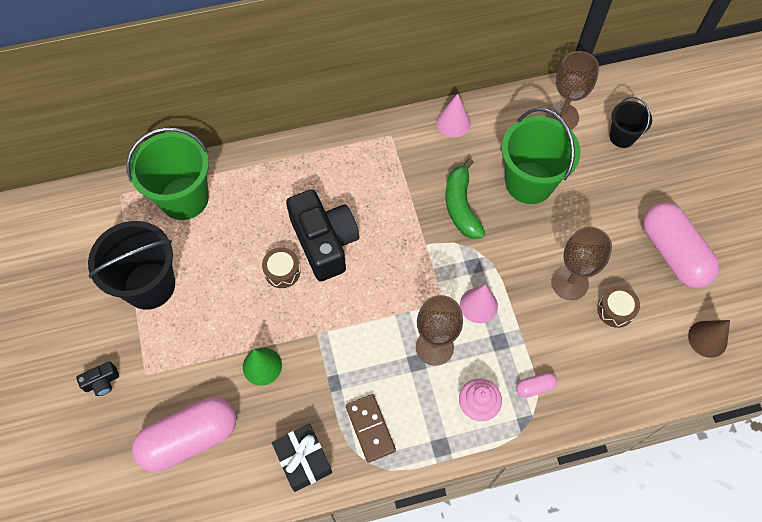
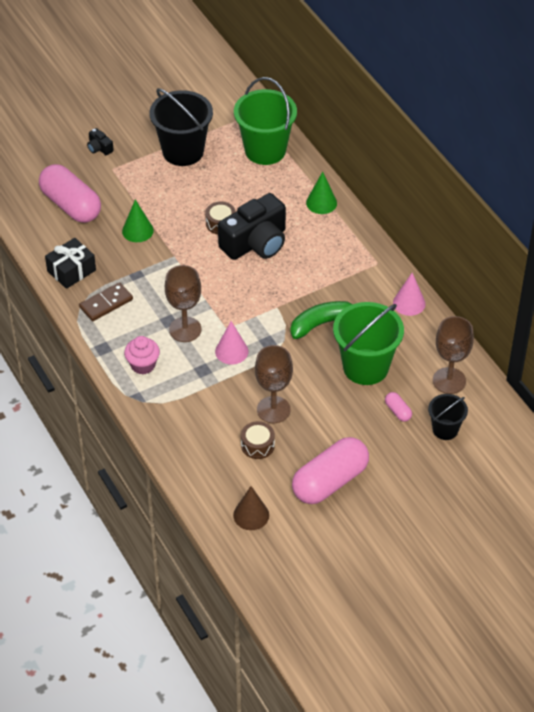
camera: 75 degrees right, 15 degrees down
(286, 164) = (321, 202): none -> green cone
(535, 387) = (169, 399): pink capsule -> pink capsule (398, 411)

